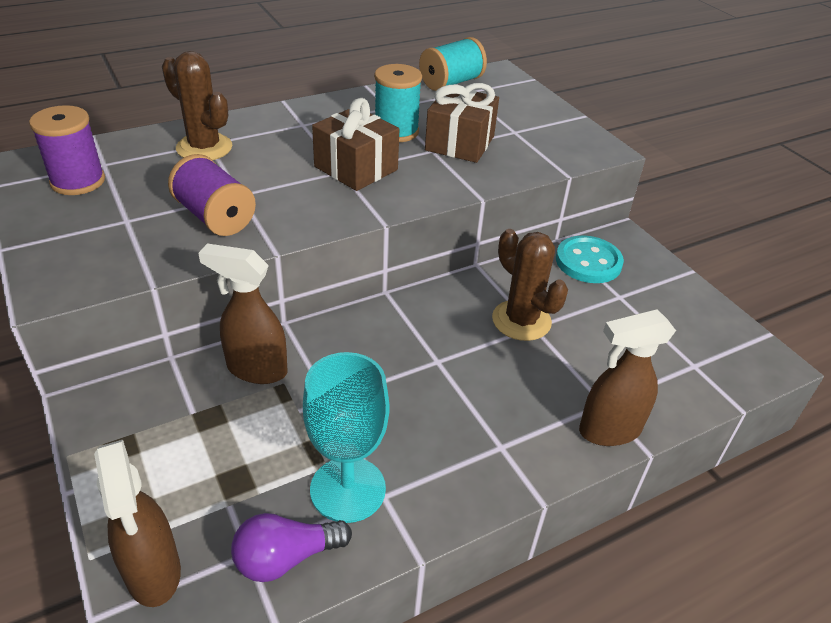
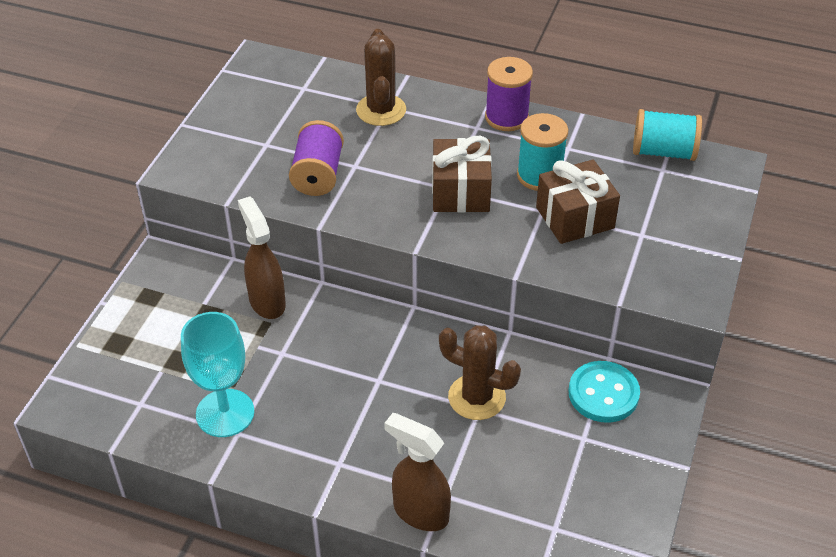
camera: 50 degrees right, 5 degrees up
(78, 181) = (273, 95): purple spool -> purple spool (506, 117)
(153, 573) = (92, 376): brown spray bottle -> none
(286, 558) = (153, 421): purple light bulb -> none
(521, 320) = (477, 397): brown cactus -> brown cactus turned 75 degrees counterclockwise

